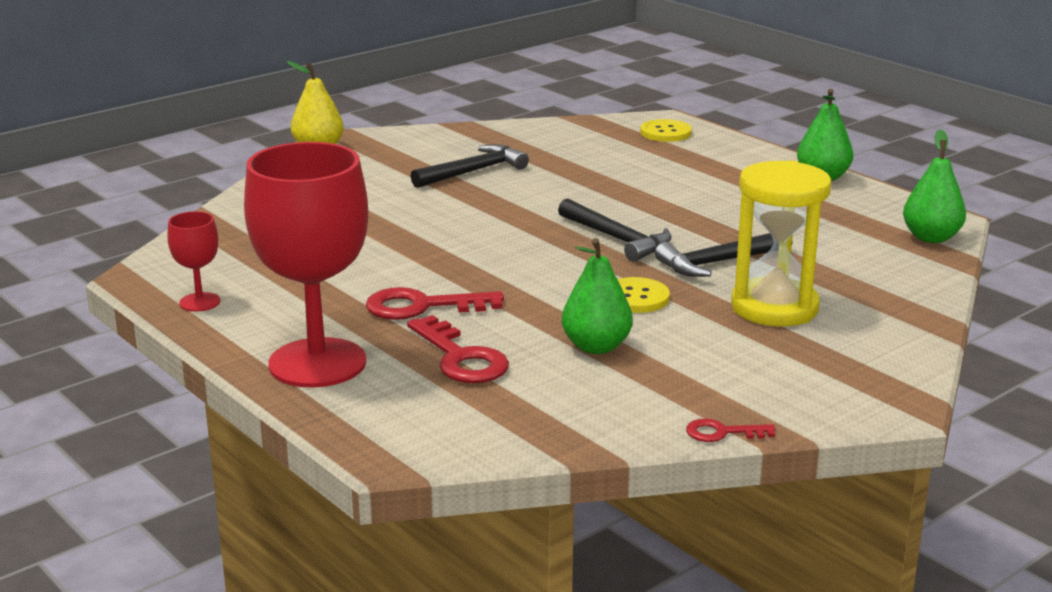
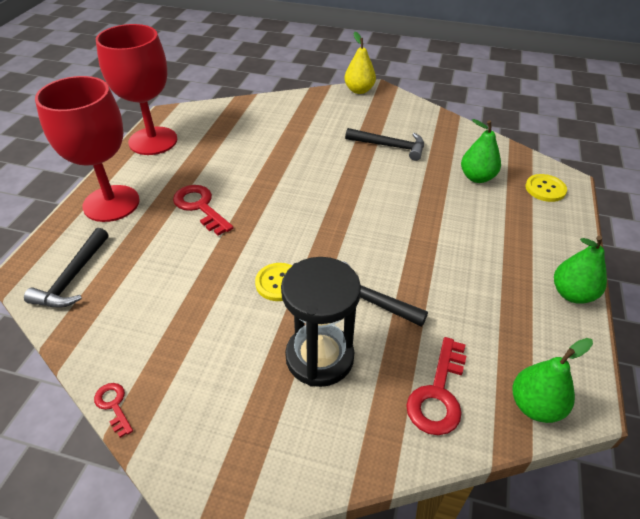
camera: 55 degrees right, 20 degrees up
(199, 302) = (153, 141): red goblet -> red goblet, size x2.22
(461, 358) = (148, 248): red key -> red key (438, 394)
(596, 347) = (197, 295): green pear -> green pear (477, 177)
(617, 239) = (356, 239): black hammer -> black hammer (73, 277)
(774, 307) = (319, 357): yellow hourglass -> black hourglass

